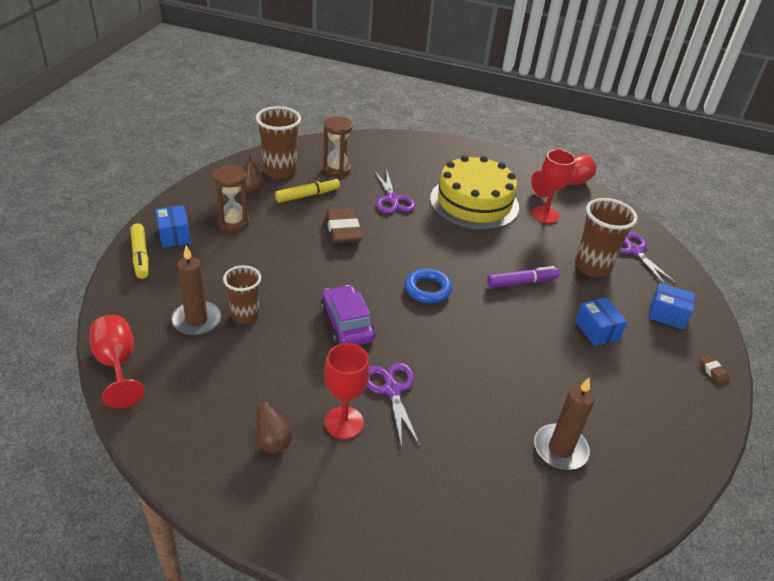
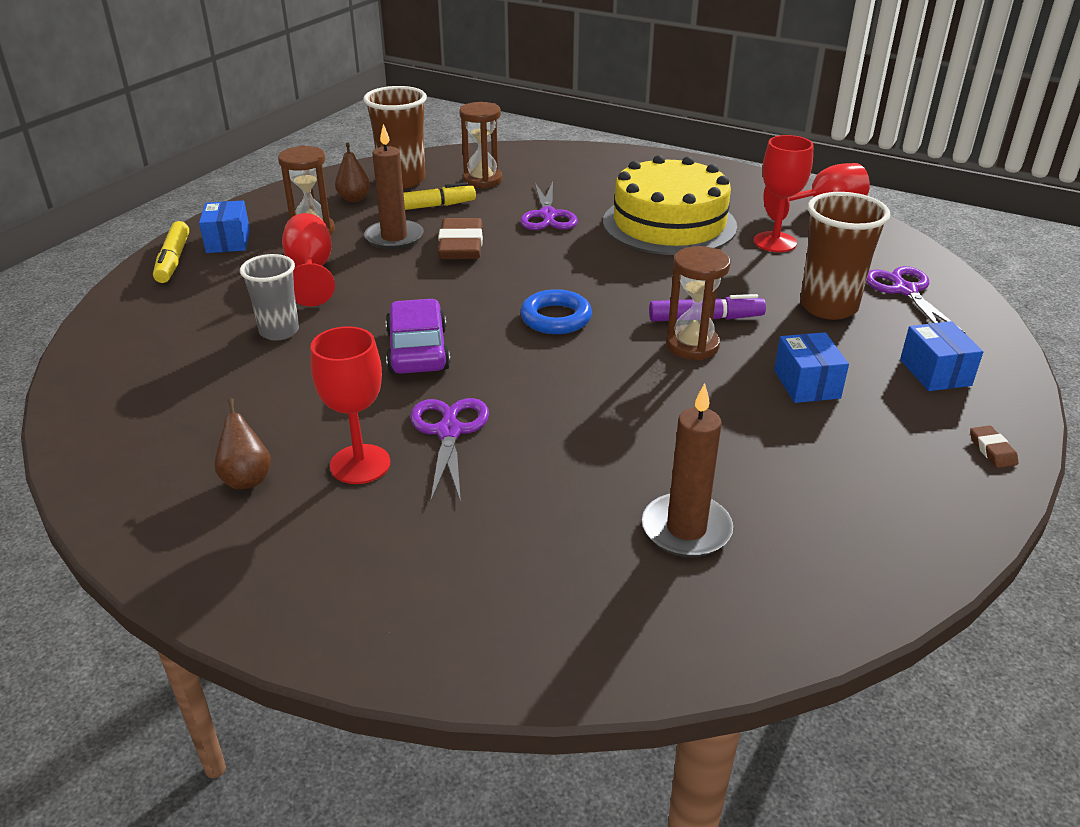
camera: 15 degrees right, 5 degrees down
(117, 364) = (83, 373): red goblet -> red goblet (311, 272)
(196, 320) = (211, 332): brown candle -> brown candle (394, 238)
(245, 315) = (279, 331): brown cup -> grey cup
(520, 305) = (692, 346): none -> brown hourglass
(667, 315) = (935, 372): blue box -> blue box turned 45 degrees clockwise

